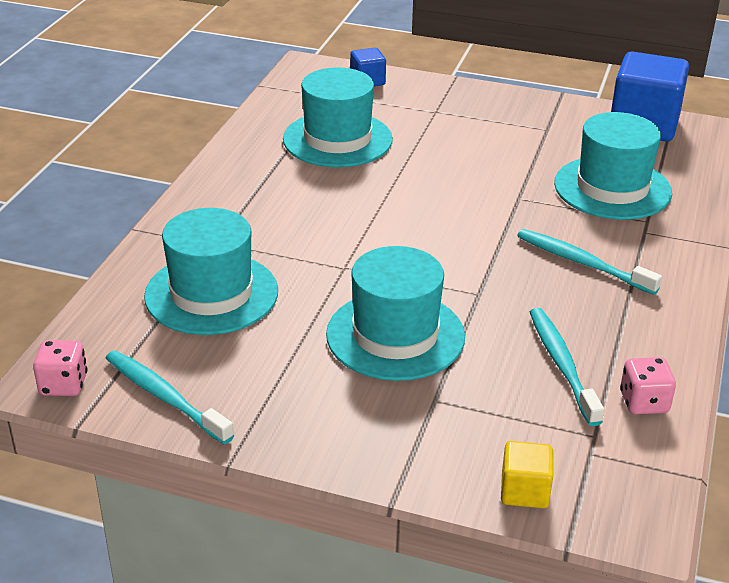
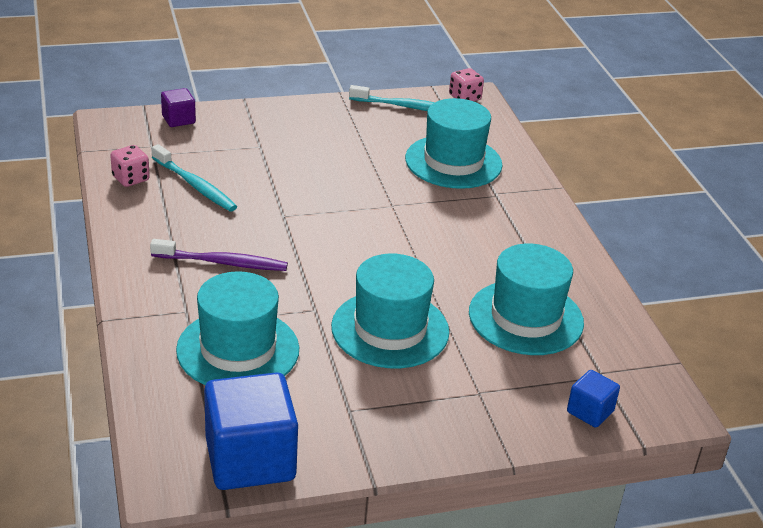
camera: 145 degrees right, 0 degrees up
(395, 335) = (314, 172): turquoise hat -> turquoise hat (390, 329)
(524, 491) = (178, 119): yellow cube -> purple cube
(582, 263) = (222, 262): turquoise toothbrush -> purple toothbrush

